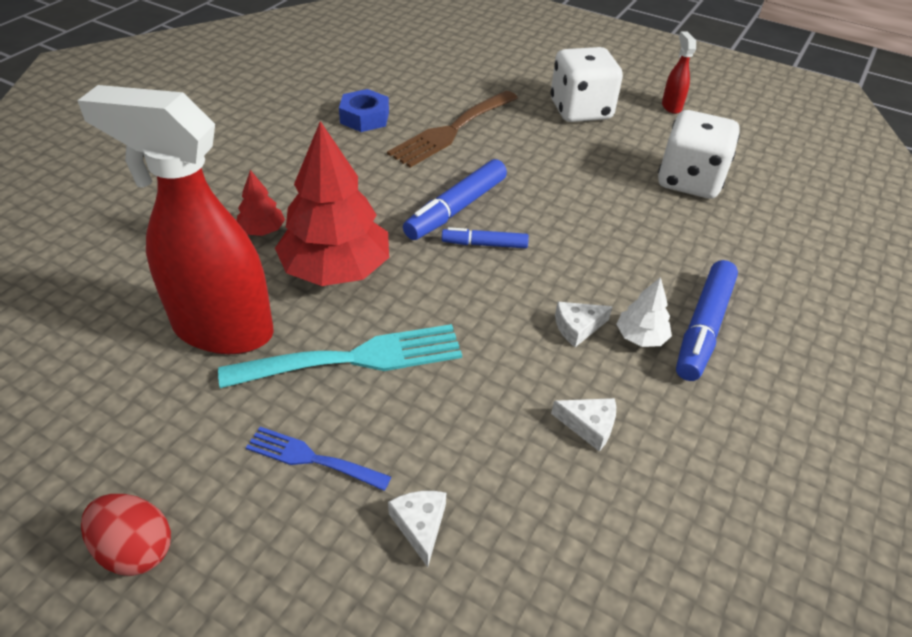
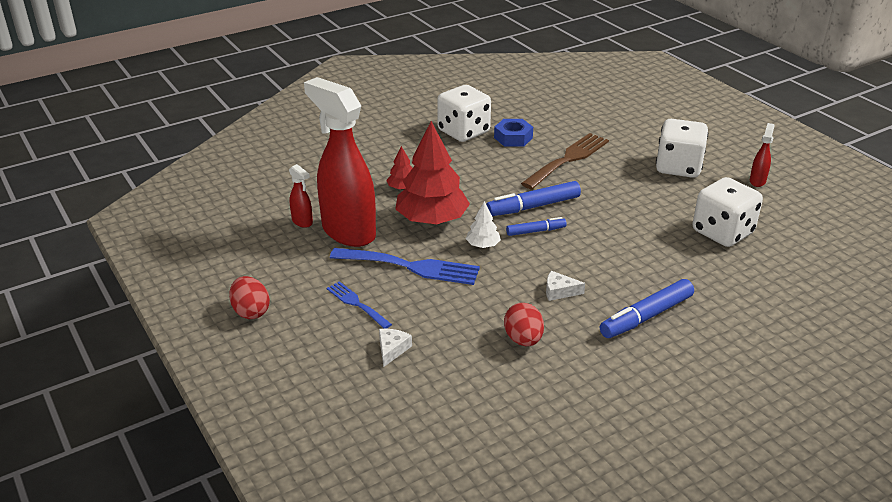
camera: 30 degrees right, 10 degrees down
(136, 335) = (302, 222): none -> red spray bottle
(295, 124) = (463, 132): none -> white dice
(355, 358) = (411, 267): turquoise fork -> blue fork
(451, 131) = (568, 159): brown fork -> brown fork turned 150 degrees clockwise
(484, 244) = (536, 231): blue marker -> blue marker turned 135 degrees clockwise
(589, 425) = (523, 339): white cheese -> red egg
(640, 337) = (597, 308): white tree -> white tree (483, 245)

